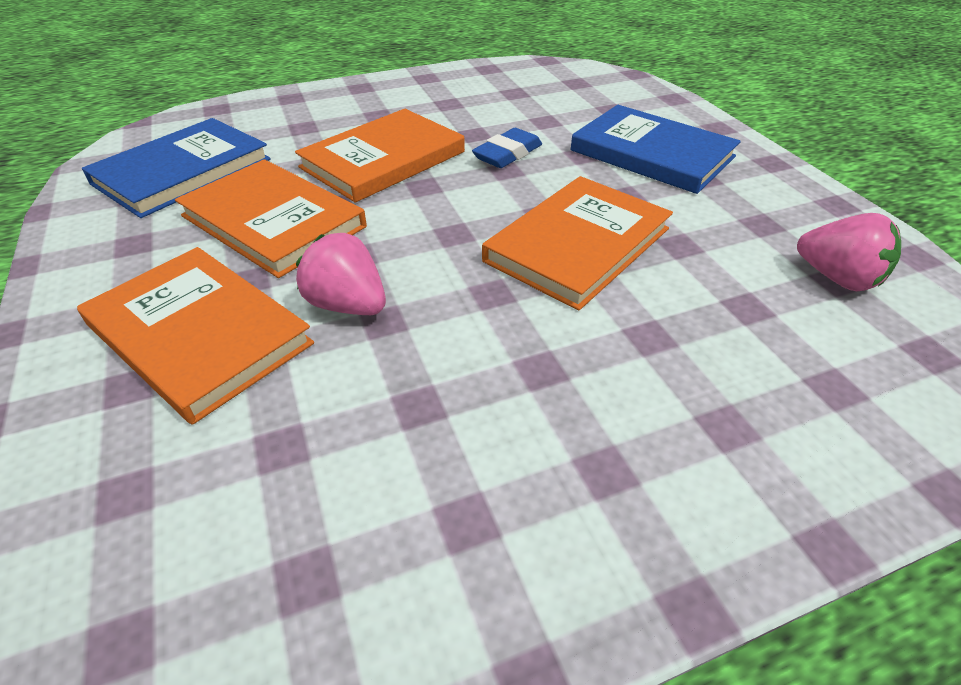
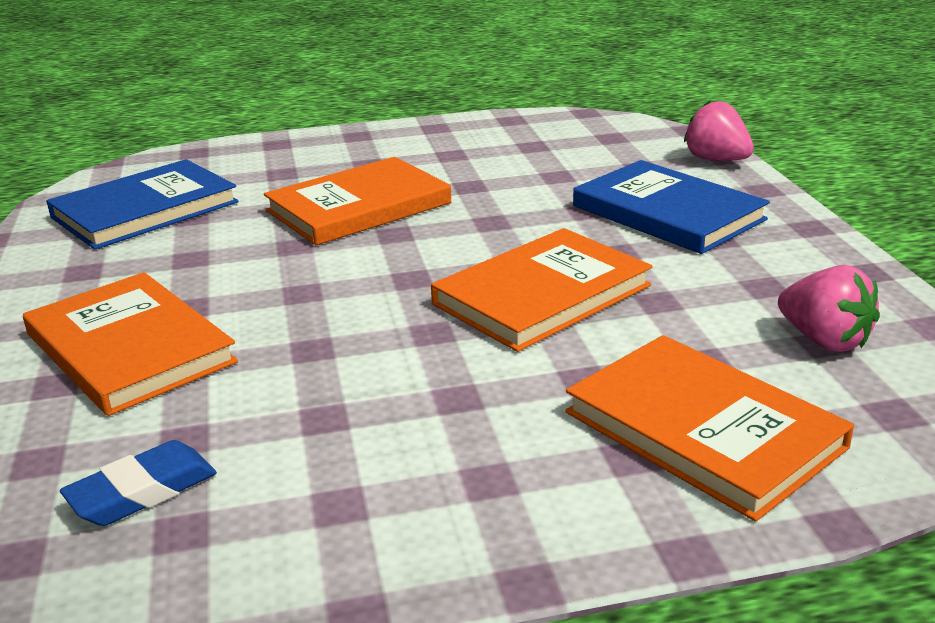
camera: 10 degrees right, 15 degrees down
(273, 221) = (226, 258): orange book -> orange book (703, 429)
(347, 305) = (280, 333): pink strawberry -> pink strawberry (716, 160)
(507, 154) = (499, 207): blue eraser -> blue eraser (142, 491)

